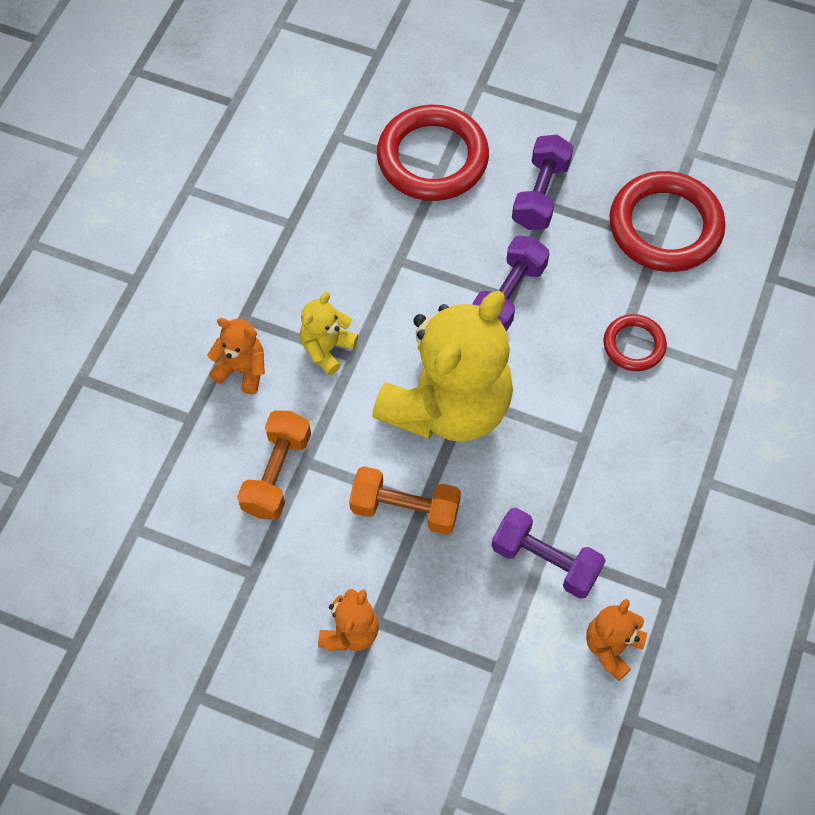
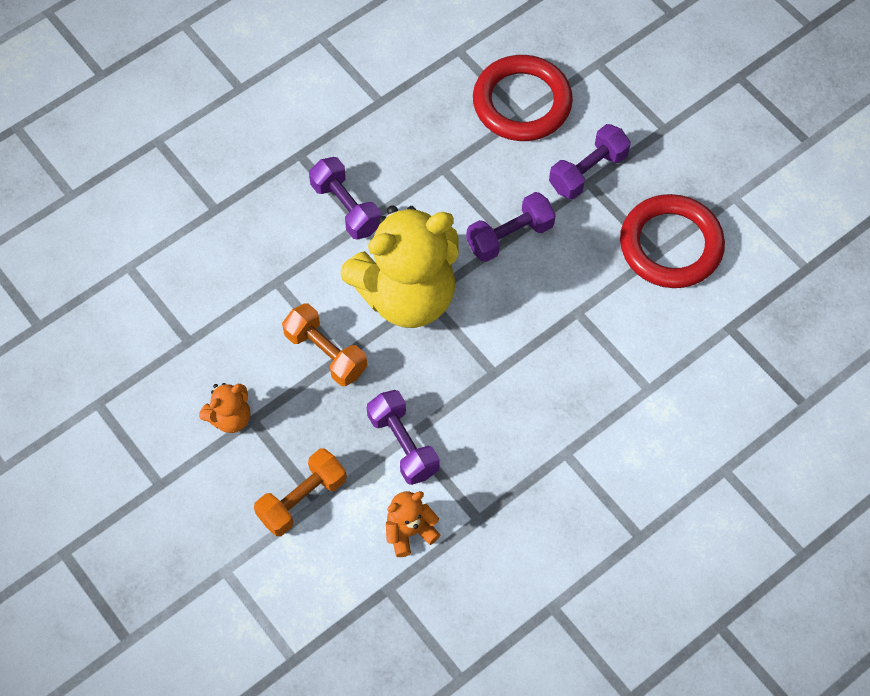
camera: 30 degrees right, 0 degrees up
(242, 369) = (274, 192): orange teddy bear -> none
(277, 473) = (251, 279): orange dumbbell -> orange dumbbell (302, 499)
(327, 348) = (346, 207): yellow teddy bear -> purple dumbbell
(634, 345) = (581, 323): red ring -> none

